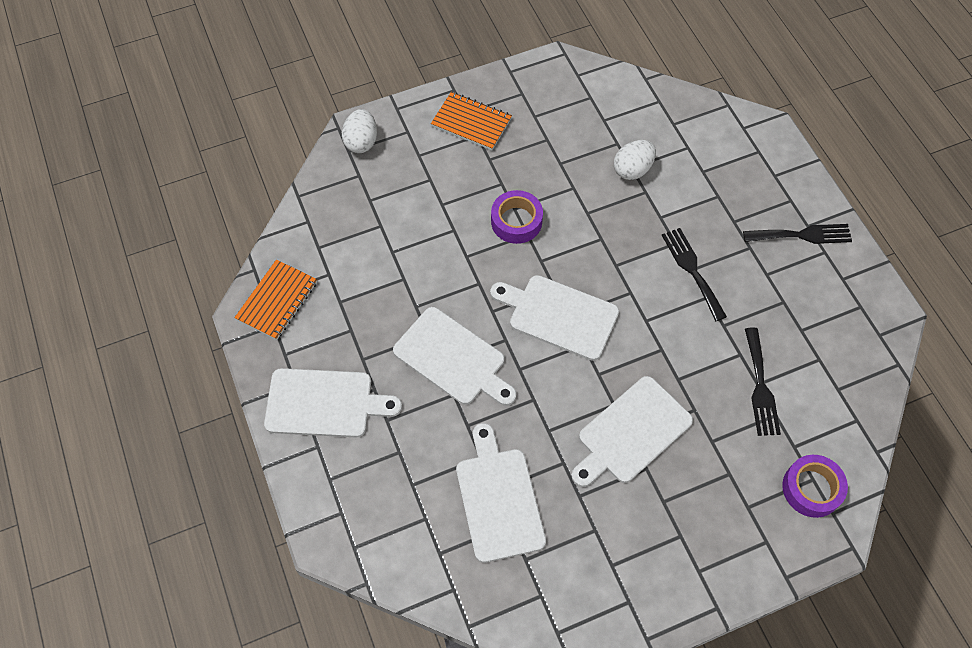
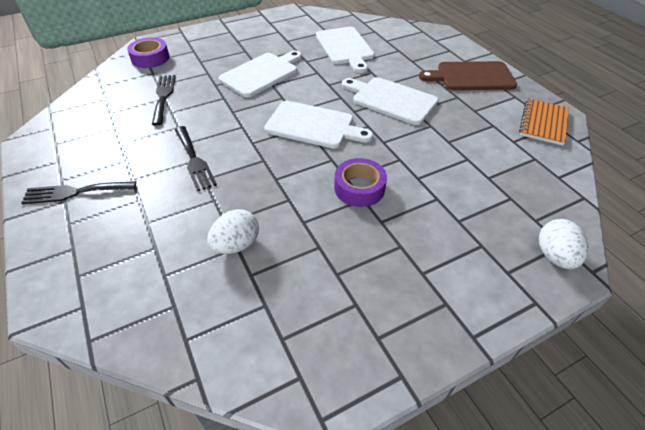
camera: 175 degrees right, 15 degrees down
(324, 403) = (471, 76): white cutting board -> brown cutting board
(471, 122) = (434, 289): orange notebook -> none

